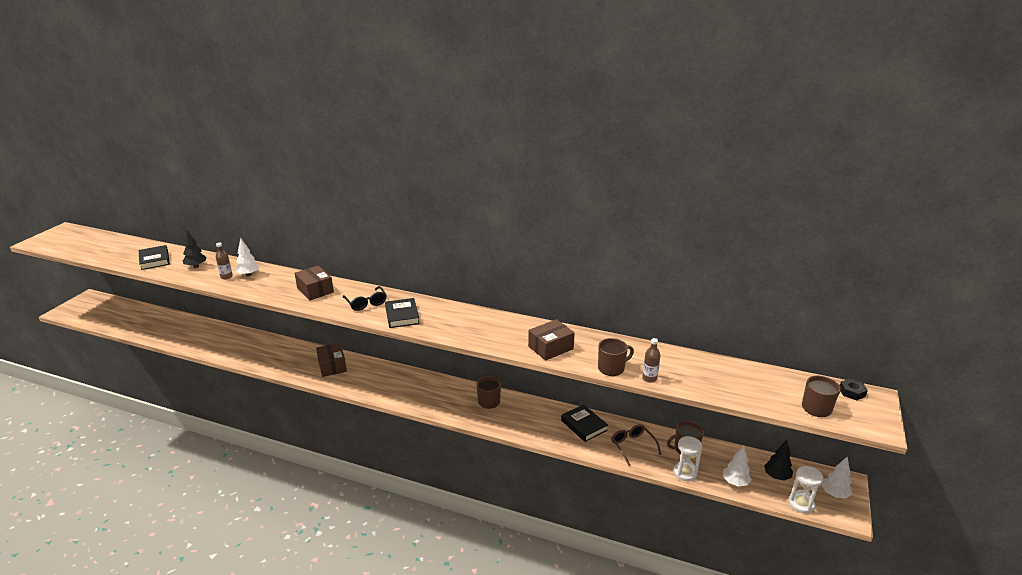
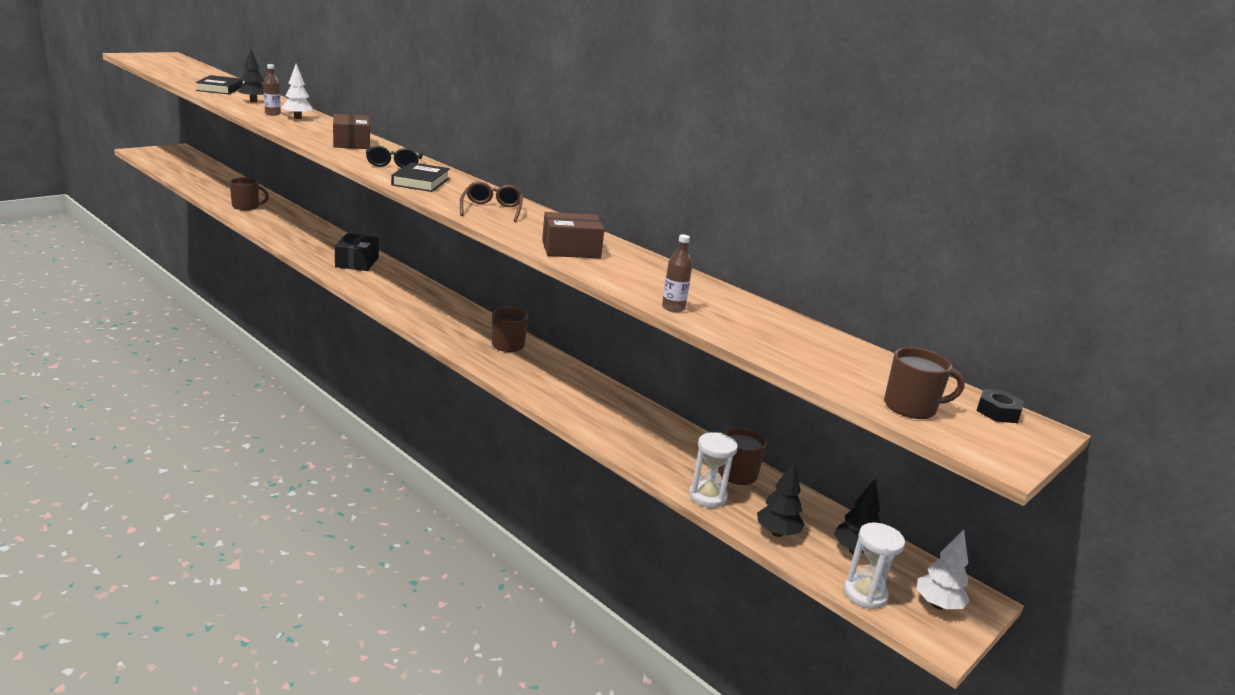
camera: 20 degrees right, 5 degrees down
(332, 366) = (357, 262): brown box -> black box
(584, 425) = (610, 404): black book -> none
(612, 368) = (631, 286): brown mug -> brown mug (246, 206)
(632, 446) = (658, 445): brown glasses -> brown glasses (492, 209)
(735, 482) = (777, 533): white tree -> black tree

